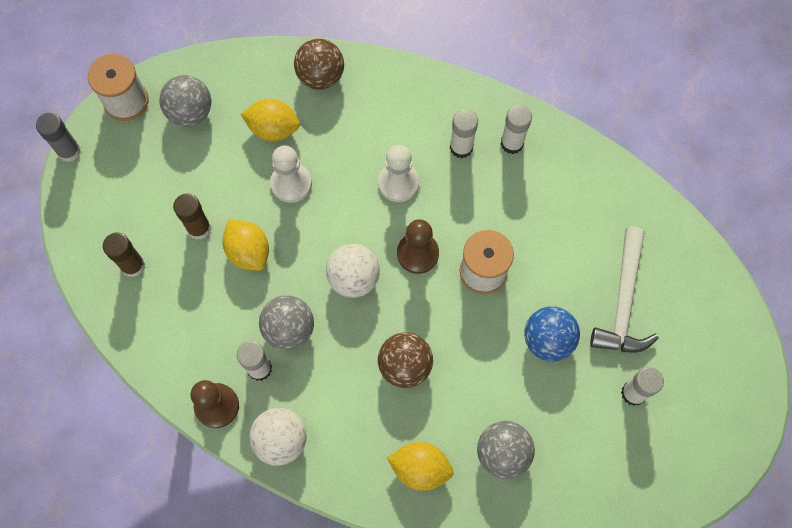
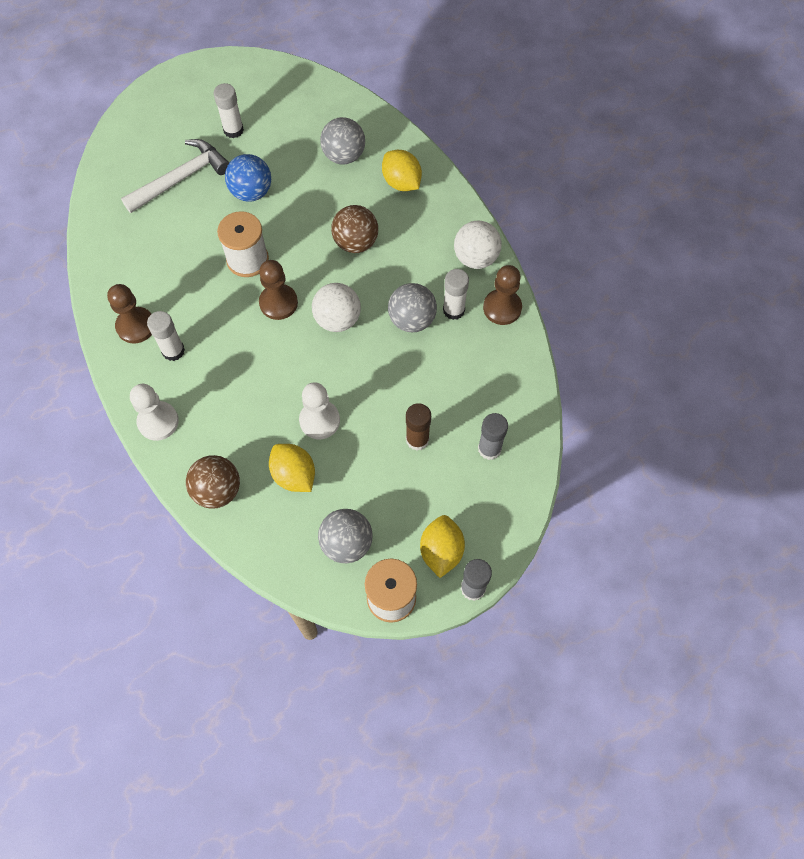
camera: 140 degrees left, 5 degrees down
(133, 265) = (489, 449): brown glue stick -> grey glue stick
(248, 252) = (395, 393): yellow lemon -> yellow lemon (441, 551)
(398, 183) = (243, 360): white pawn -> white pawn (158, 421)
(512, 143) = (136, 326): white glue stick -> brown pawn

